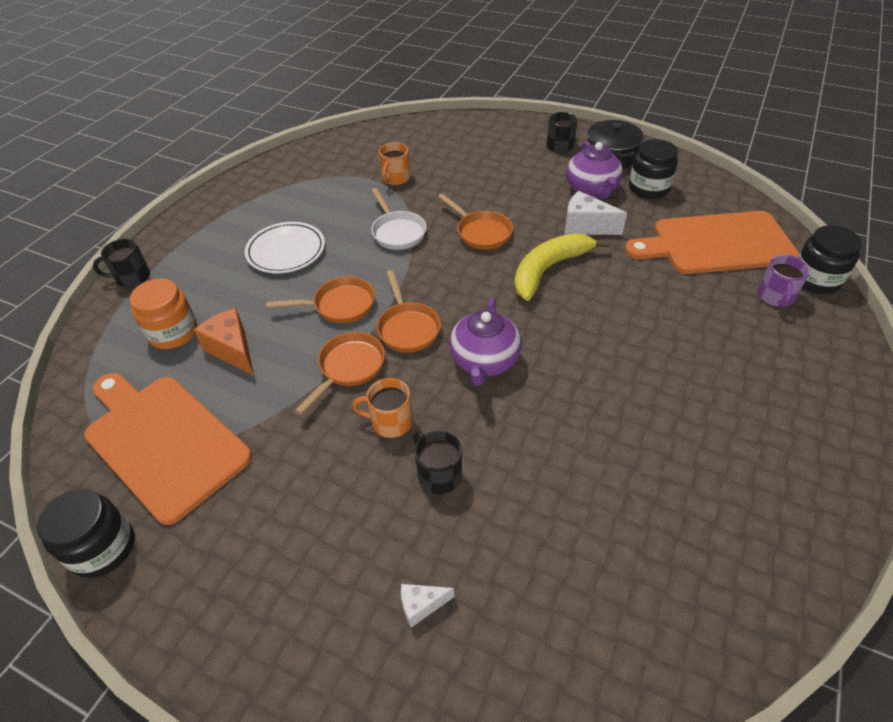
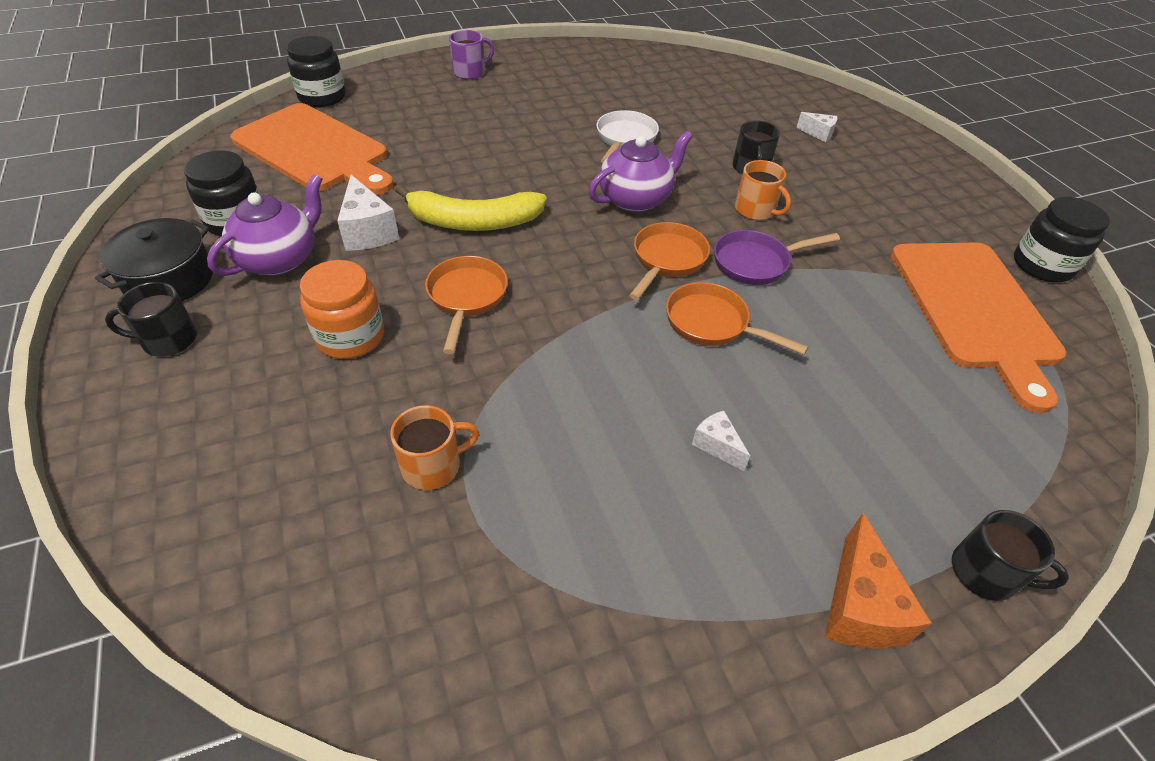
camera: 140 degrees left, 0 degrees up
(173, 333) = (936, 421): orange jar -> orange jar (350, 336)
(233, 350) = (867, 352): orange cheese -> orange cheese (859, 606)
(286, 251) = (717, 446): white plate -> white cheese
(349, 368) = (756, 263): orange pan -> purple pan
(397, 232) = (550, 367): white pan -> white pan (624, 139)
(775, 296) = (368, 107): purple mug -> purple mug (470, 72)

